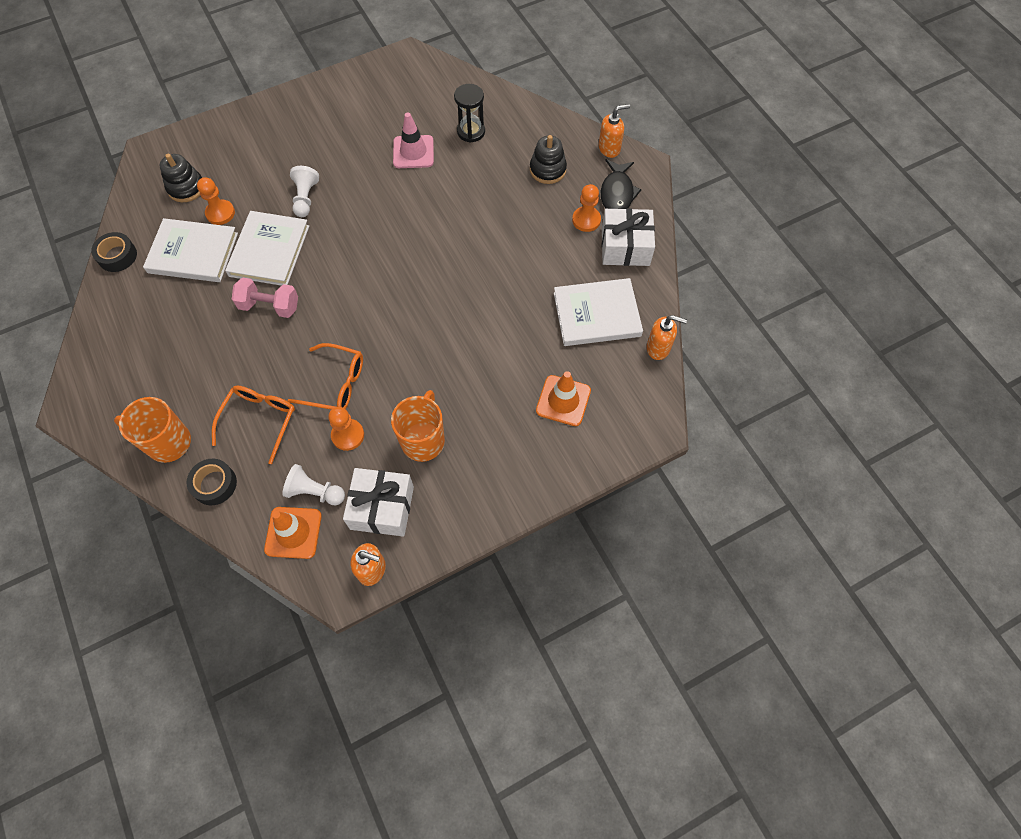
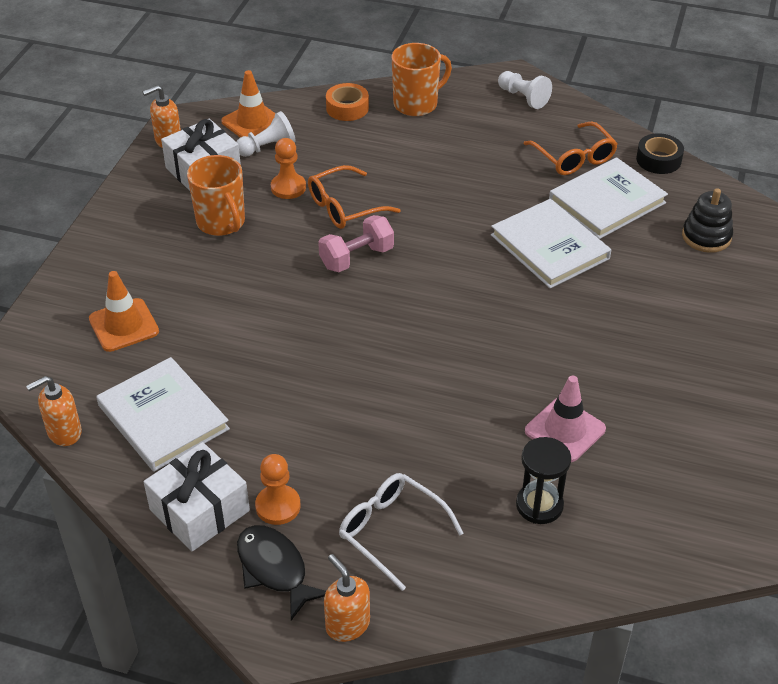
camera: 135 degrees right, 20 degrees down
(214, 484) = (347, 108): black tape -> orange tape
(220, 213) = (641, 241): orange pawn -> none
(259, 420) = (370, 153): orange glasses -> orange glasses (574, 158)
(269, 306) = (481, 214): pink dumbbell -> pink dumbbell (356, 258)
(305, 198) = (592, 306): white pawn -> white pawn (523, 97)
(547, 170) = (391, 531): black stacking toy -> white glasses
(597, 314) = (163, 417): white book -> white book turned 75 degrees counterclockwise
(609, 148) = (347, 624): orange soap dispenser -> orange soap dispenser turned 120 degrees clockwise

